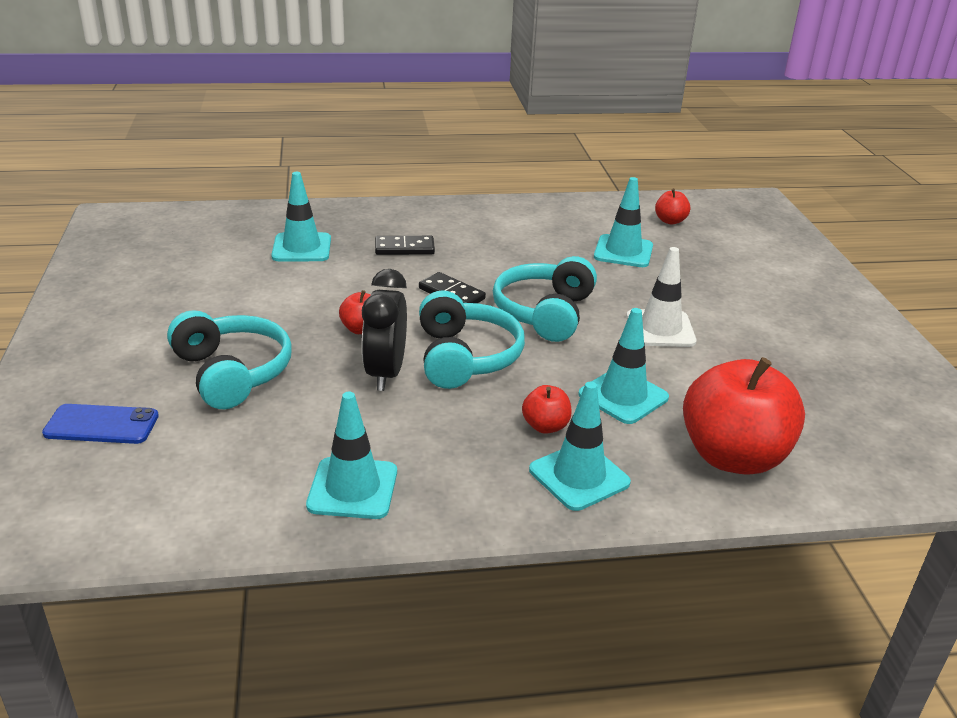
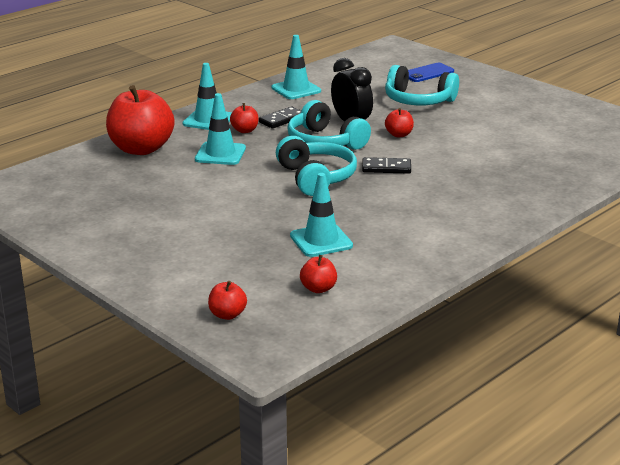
camera: 145 degrees right, 5 degrees down
(301, 248) = (523, 159): turquoise traffic cone -> none
(404, 248) = (466, 183): black domino -> black domino (282, 120)
(660, 329) = (235, 194): white traffic cone -> none
(764, 230) = (227, 315): none -> red apple

